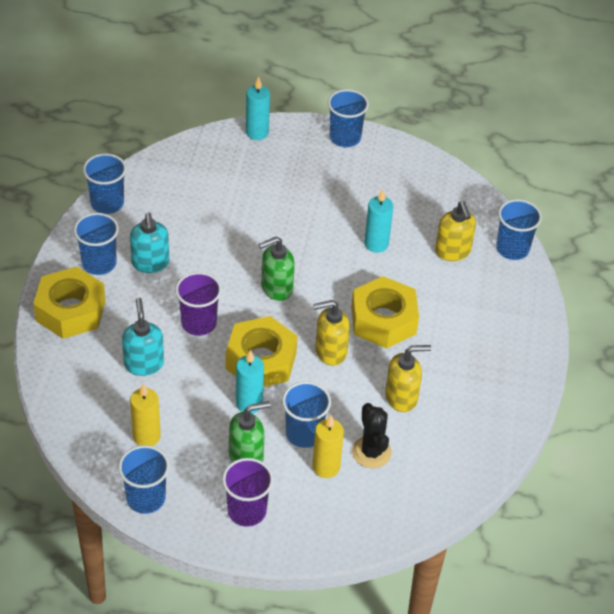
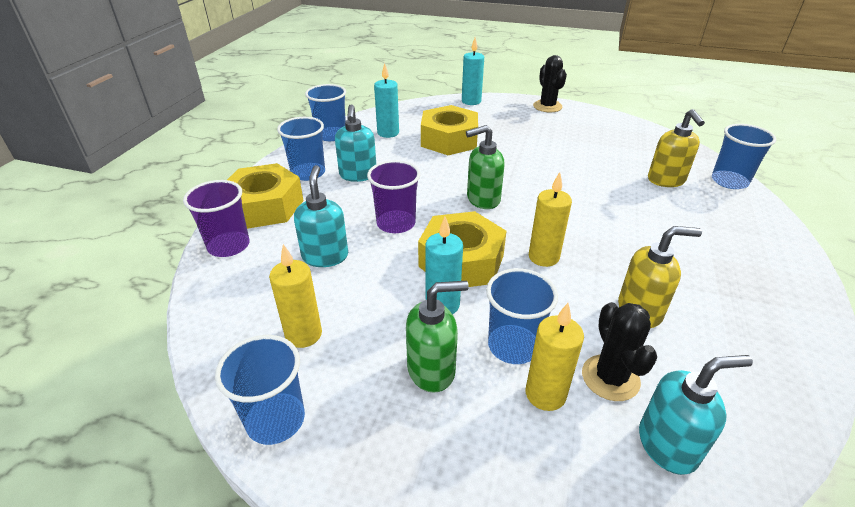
camera: 10 degrees right, 10 degrees down
(247, 511) = (423, 454): purple cup -> purple cup (229, 246)
(330, 351) = (543, 257): yellow soap dispenser -> yellow candle
(345, 138) = (547, 106): blue cup -> black cactus
(376, 244) = (585, 171): turquoise candle -> turquoise candle (388, 133)
(383, 320) = (602, 232): yellow nut -> yellow nut (449, 140)
(401, 493) = (668, 445): none -> turquoise soap dispenser

